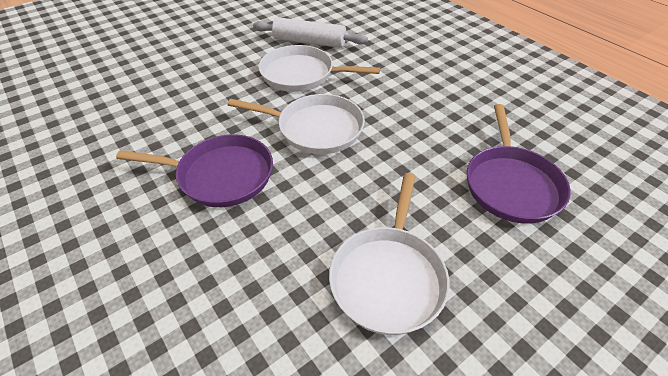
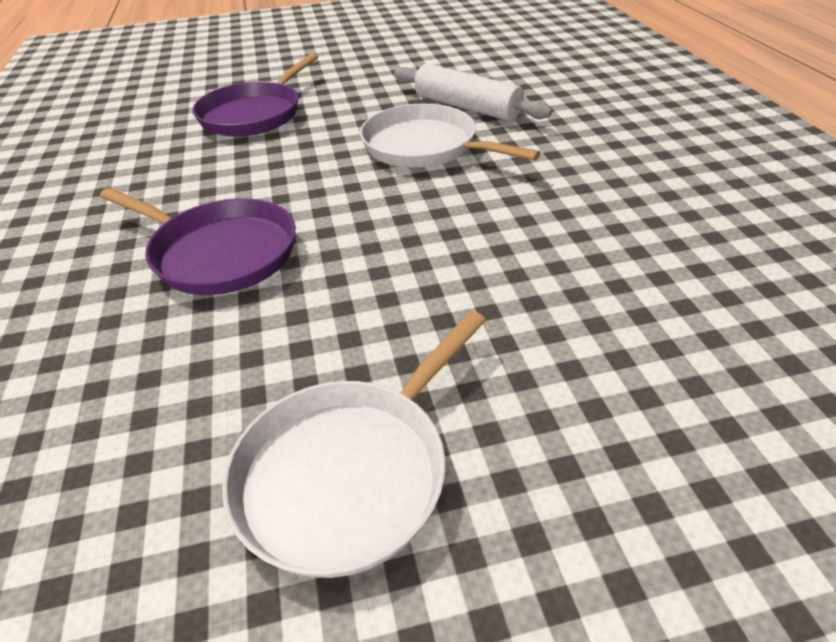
camera: 25 degrees right, 5 degrees down
(316, 128) = (394, 221): white pan -> none
(511, 185) = (678, 388): purple pan -> purple pan (254, 114)

